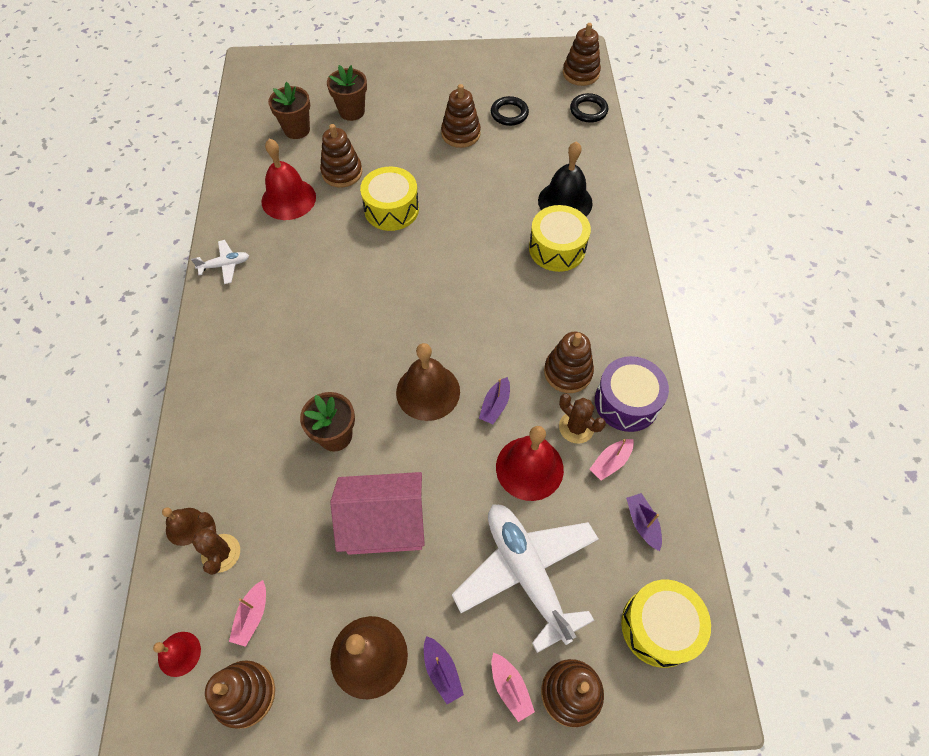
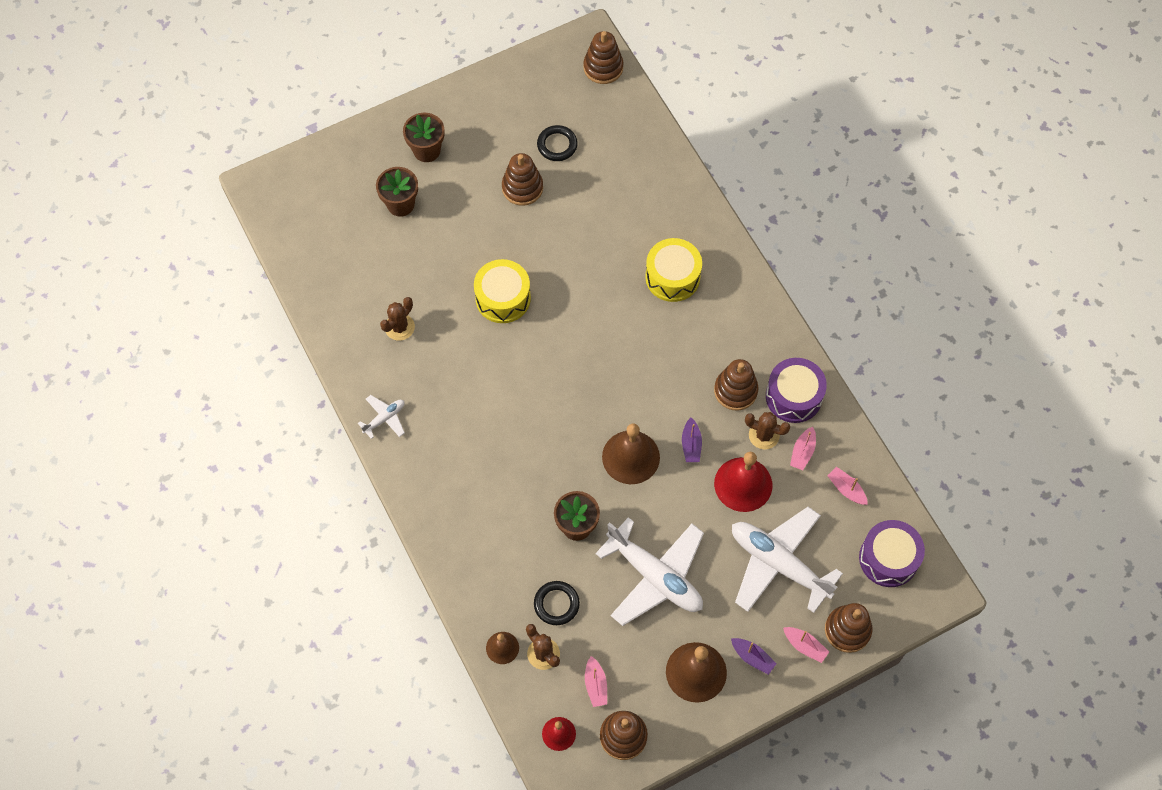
camera: 25 degrees left, 5 degrees up
(288, 199) = (399, 327): red bell -> brown cactus
(297, 129) = (358, 247): brown flower pot -> brown flower pot (426, 150)
(342, 172) = (433, 278): brown stacking toy -> none
(384, 524) = (655, 576): pink house -> white plane
(565, 201) = (657, 224): black bell -> none
(588, 110) = (631, 111): black ring -> black ring (556, 604)
(642, 523) = (846, 489): purple boat -> pink boat
(659, 627) = (888, 558): yellow drum -> purple drum

